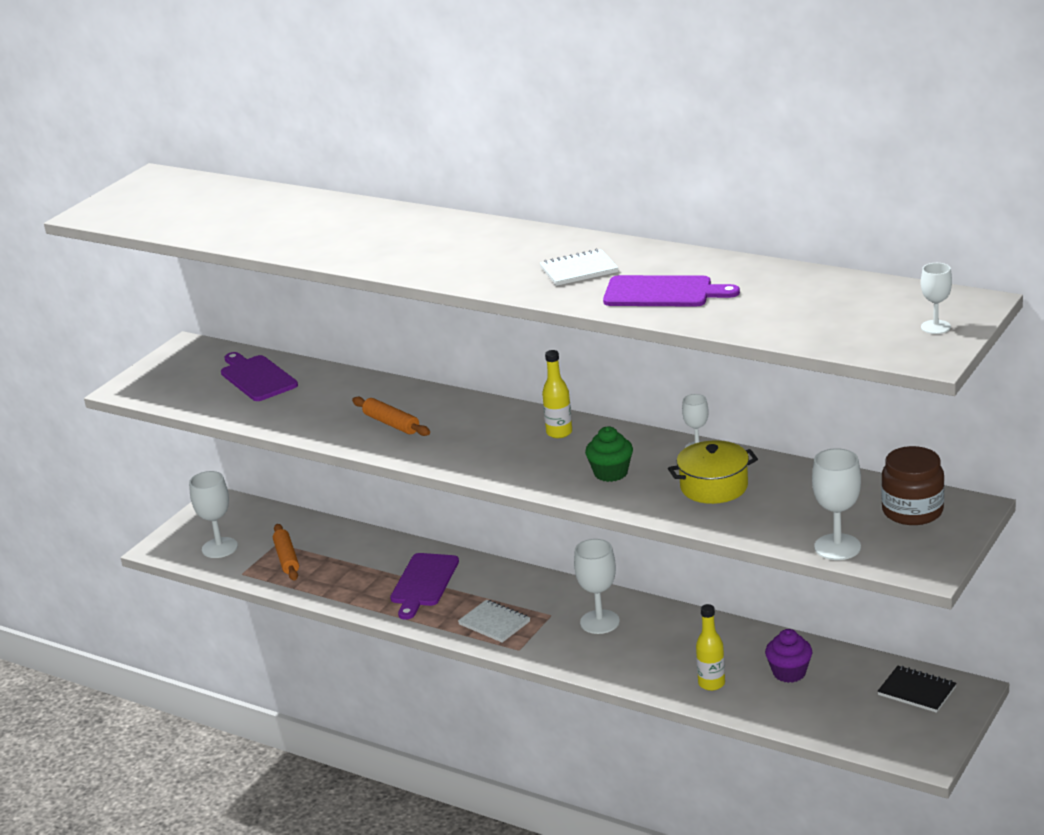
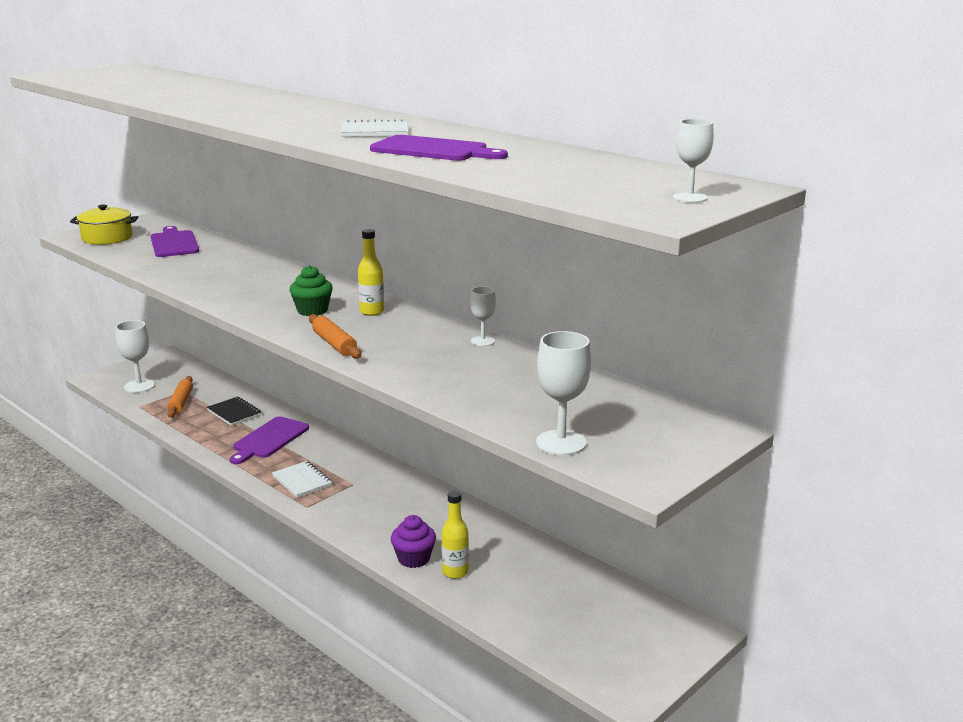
camera: 10 degrees right, 5 degrees down
(391, 424) = (242, 285): orange rolling pin -> orange rolling pin (334, 344)
(599, 622) = (390, 498): white goblet -> none
(611, 473) = (390, 347): green cupcake -> green cupcake (312, 310)
(714, 487) = (475, 372): yellow pot -> yellow pot (107, 238)
(789, 672) = (533, 577): purple cupcake -> purple cupcake (414, 558)
(912, 511) = (658, 425): brown jar -> none
(917, 691) = (649, 622): black notebook -> black notebook (234, 413)

